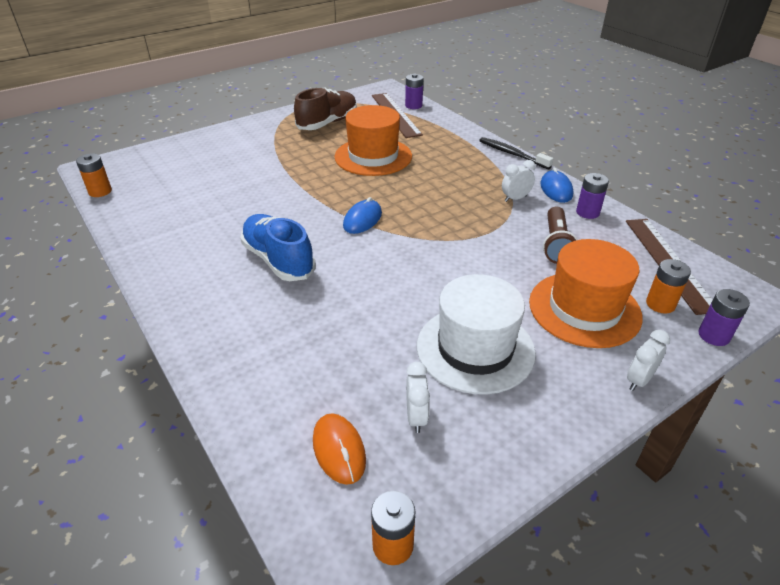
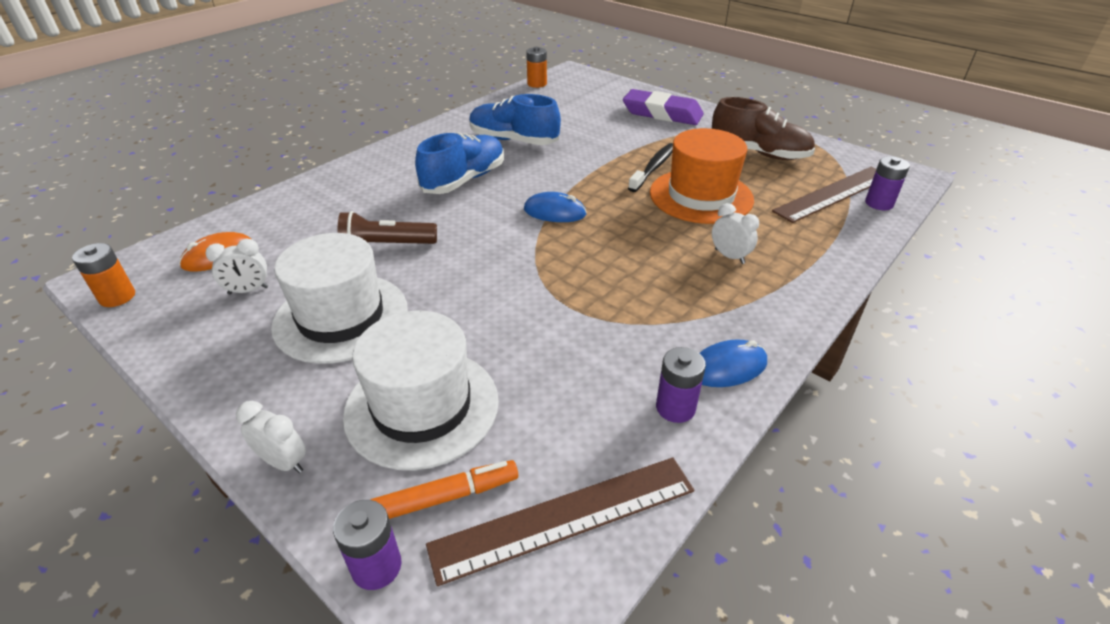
camera: 75 degrees right, 0 degrees up
(219, 222) = (513, 140): none -> blue shoe
(232, 143) = (662, 113): none -> purple eraser
(512, 154) = (809, 312): black toothbrush -> black toothbrush (653, 168)
(515, 198) = (671, 324): white clock -> white clock (729, 256)
(555, 244) = (567, 373): brown flashlight -> brown flashlight (386, 245)
(584, 309) = (422, 406): orange hat -> white hat
(660, 304) = (446, 497): orange battery -> orange marker

